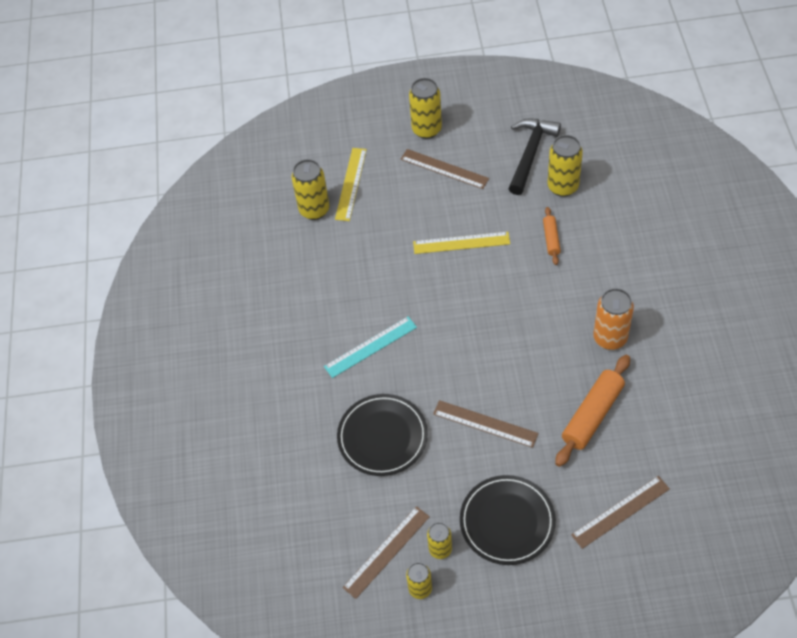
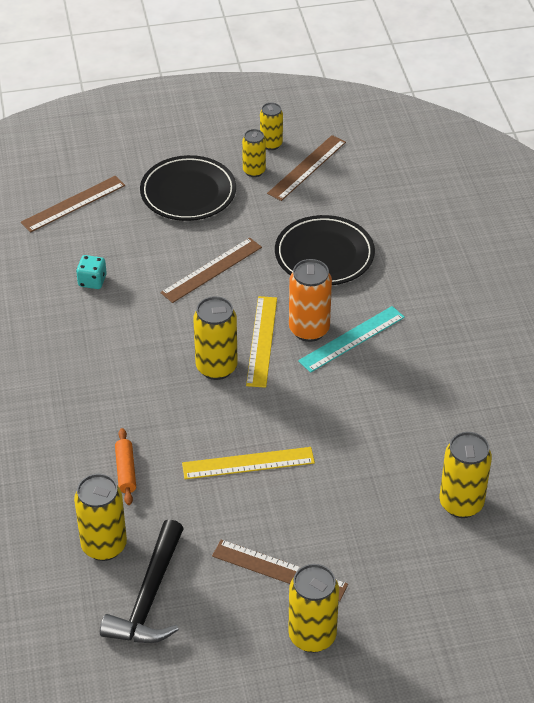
camera: 170 degrees right, 10 degrees down
(350, 184) = (416, 544): yellow ruler -> yellow ruler (262, 341)
(483, 323) = (216, 367): none -> yellow can
(485, 423) = (212, 270): brown ruler -> brown ruler turned 60 degrees counterclockwise
(592, 415) = (92, 281): orange rolling pin -> turquoise dice
(610, 338) = (62, 356): orange can -> orange can (309, 330)

